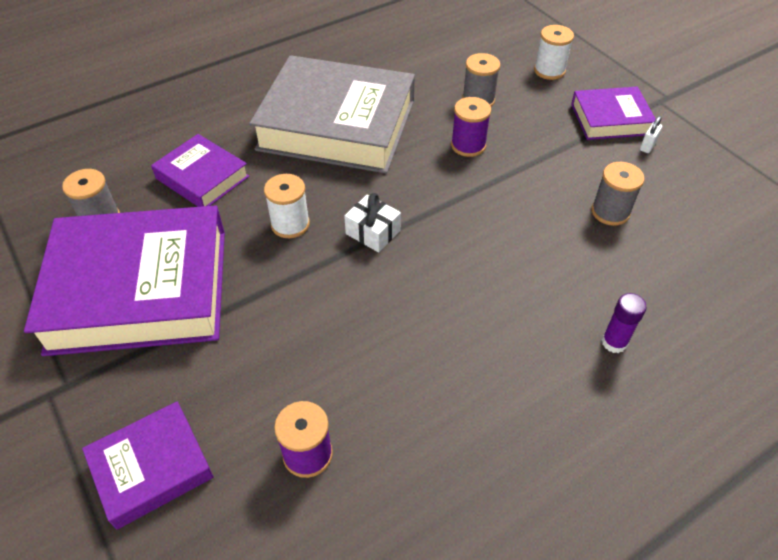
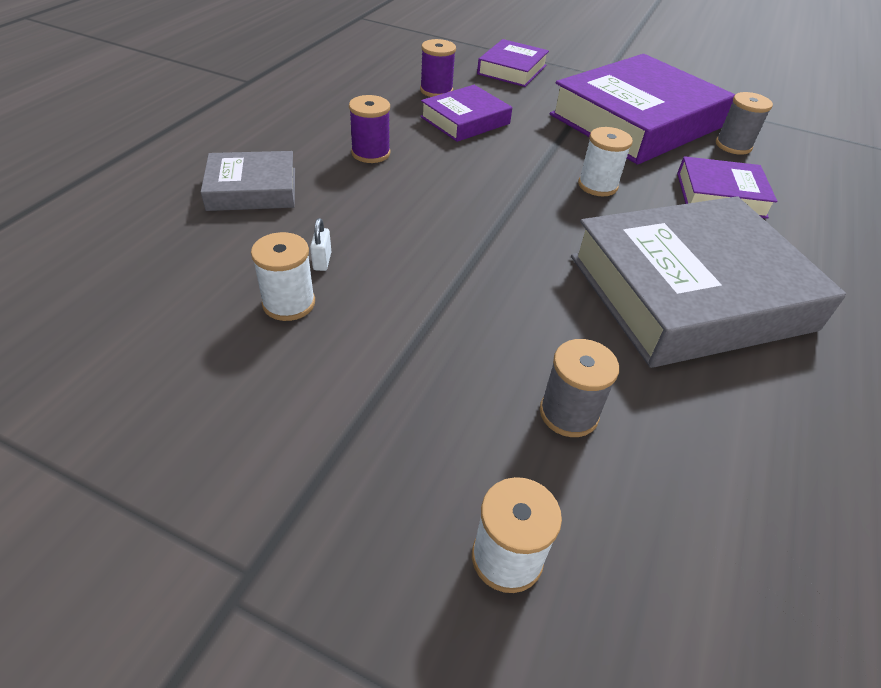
camera: 145 degrees right, 5 degrees down
(373, 232) = (523, 202): white gift -> none
(468, 145) = (517, 327): purple spool -> purple spool (371, 153)
(610, 119) = (336, 470): purple book -> purple book (465, 120)
(610, 212) = (289, 303): grey spool -> white spool
(614, 342) = (252, 189): purple glue stick -> grey book
(647, 146) = (256, 435): white padlock -> white padlock (322, 261)

